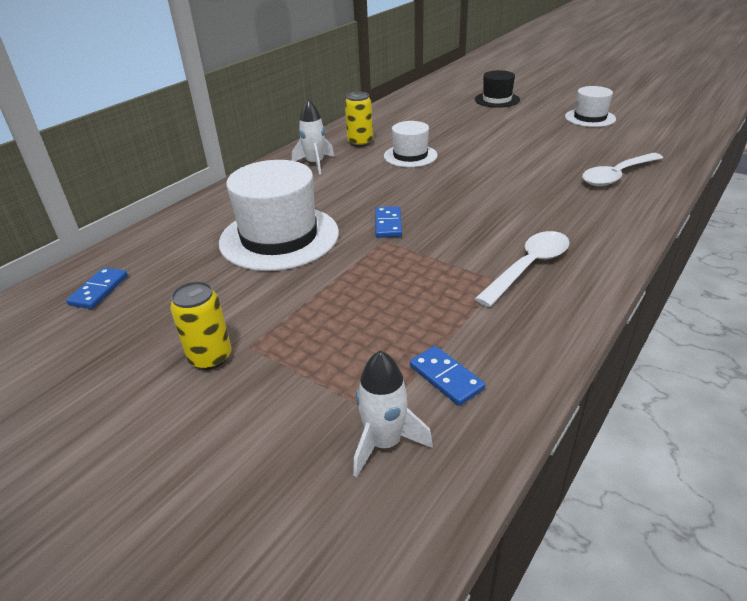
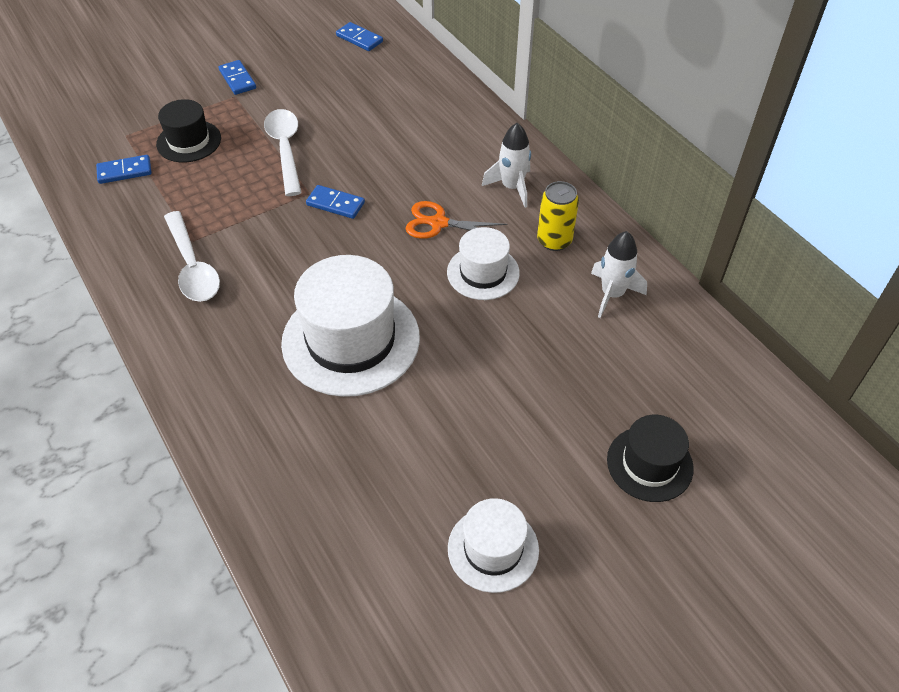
camera: 110 degrees right, 15 degrees up
(210, 357) = (237, 79): yellow can -> blue domino
(279, 237) = (366, 133): white hat -> white hat (351, 340)
(357, 347) = (189, 141): none -> black hat
(375, 179) = (438, 223): none -> orange scissors
(384, 443) = (104, 131): white rocket -> white rocket (612, 294)
(617, 175) = (290, 446): white spoon -> white spoon (285, 149)

